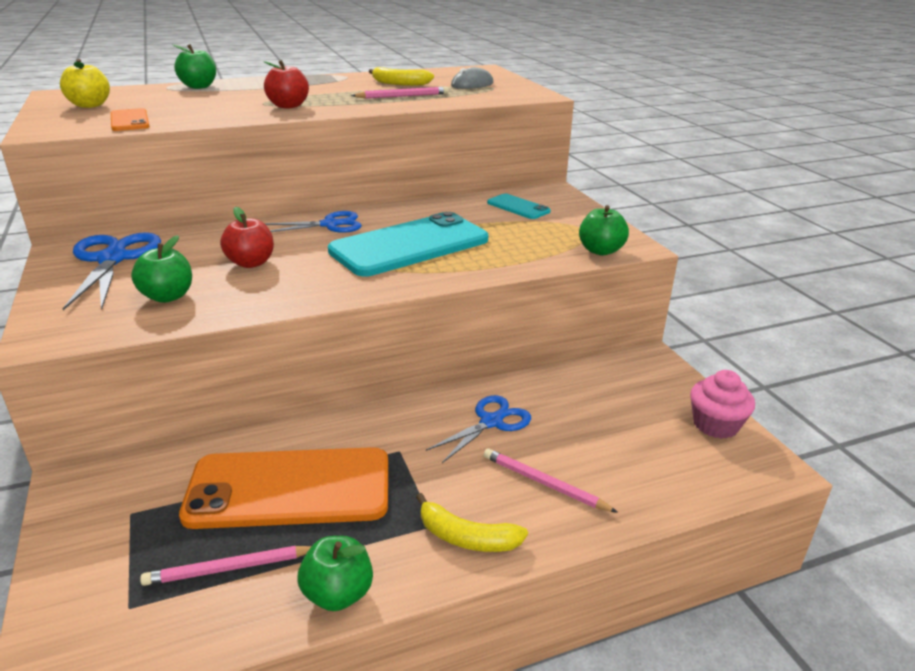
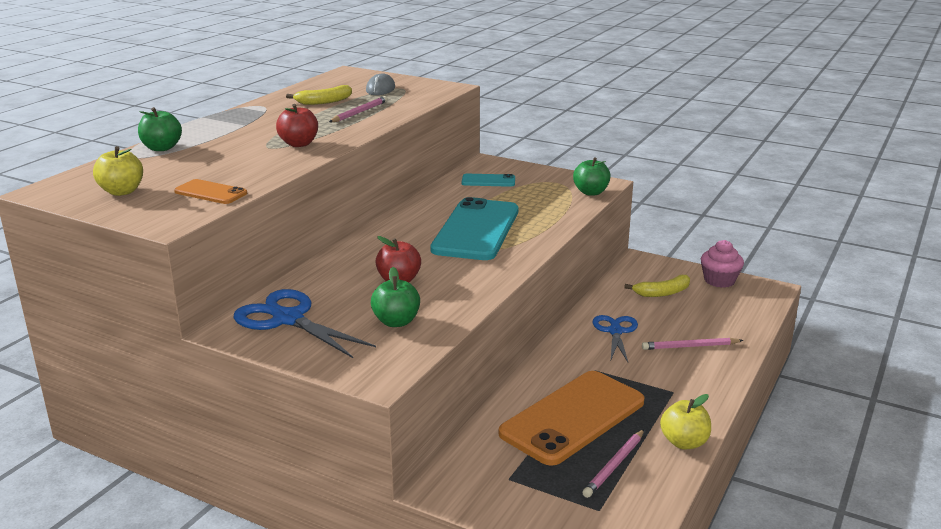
camera: 40 degrees left, 5 degrees down
(329, 224) = (390, 236): blue scissors -> none
(338, 594) = (684, 442): green apple -> yellow apple
(466, 537) = (697, 388): yellow banana -> yellow banana (662, 293)

